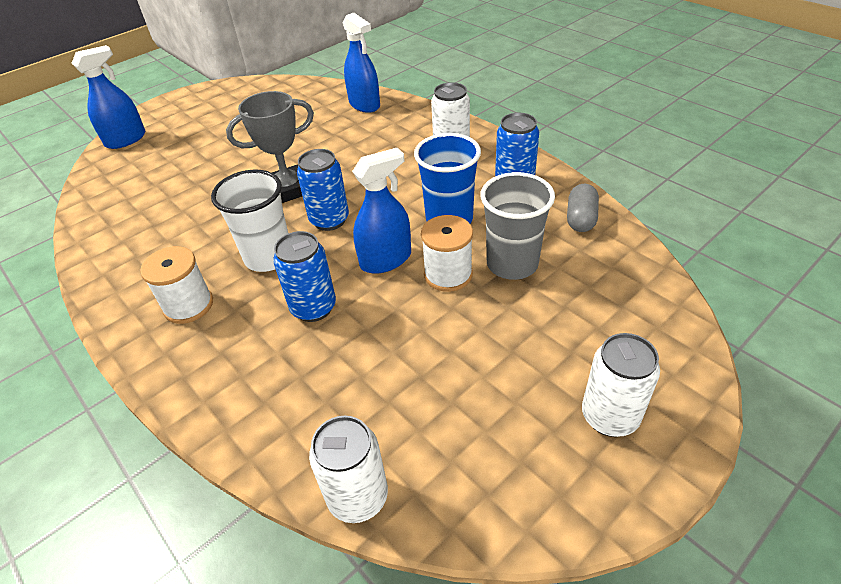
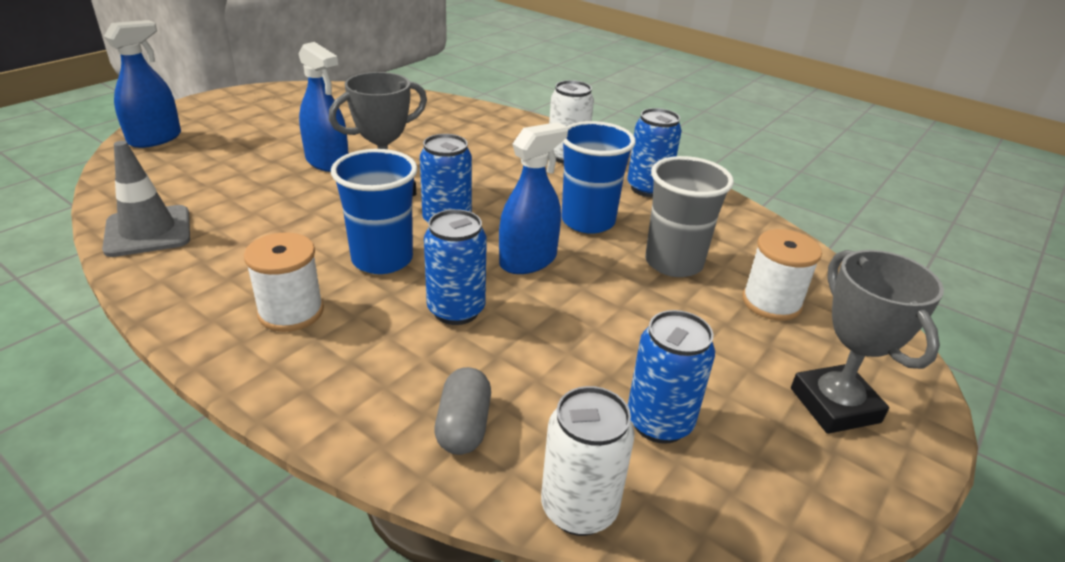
camera: 15 degrees left, 10 degrees down
(103, 229) = (148, 231): none -> grey traffic cone
(268, 257) = (382, 259): white cup -> blue cup
(364, 104) = (452, 112): blue spray bottle -> blue spray bottle (327, 162)
(447, 423) = (659, 422): none -> blue can
(448, 274) = (606, 274): white spool -> white spool (771, 302)
(581, 219) = (731, 221): grey capsule -> grey capsule (463, 426)
(609, 416) = (834, 405): white can -> grey trophy

